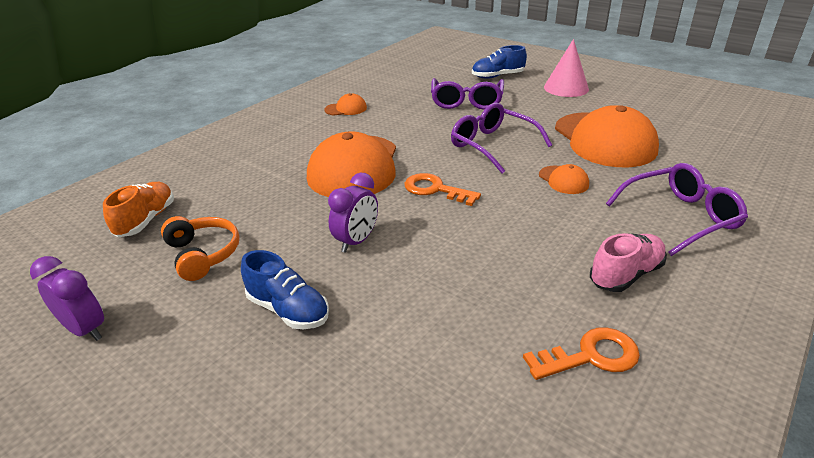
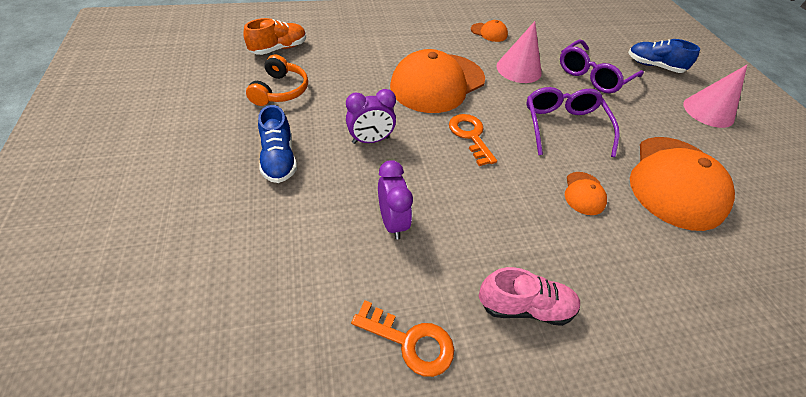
camera: 35 degrees right, 15 degrees up
(85, 329) = (182, 99): purple clock -> purple clock (392, 222)
(407, 123) = (518, 69): none -> pink cone
(680, 217) = (648, 298): purple glasses -> none

